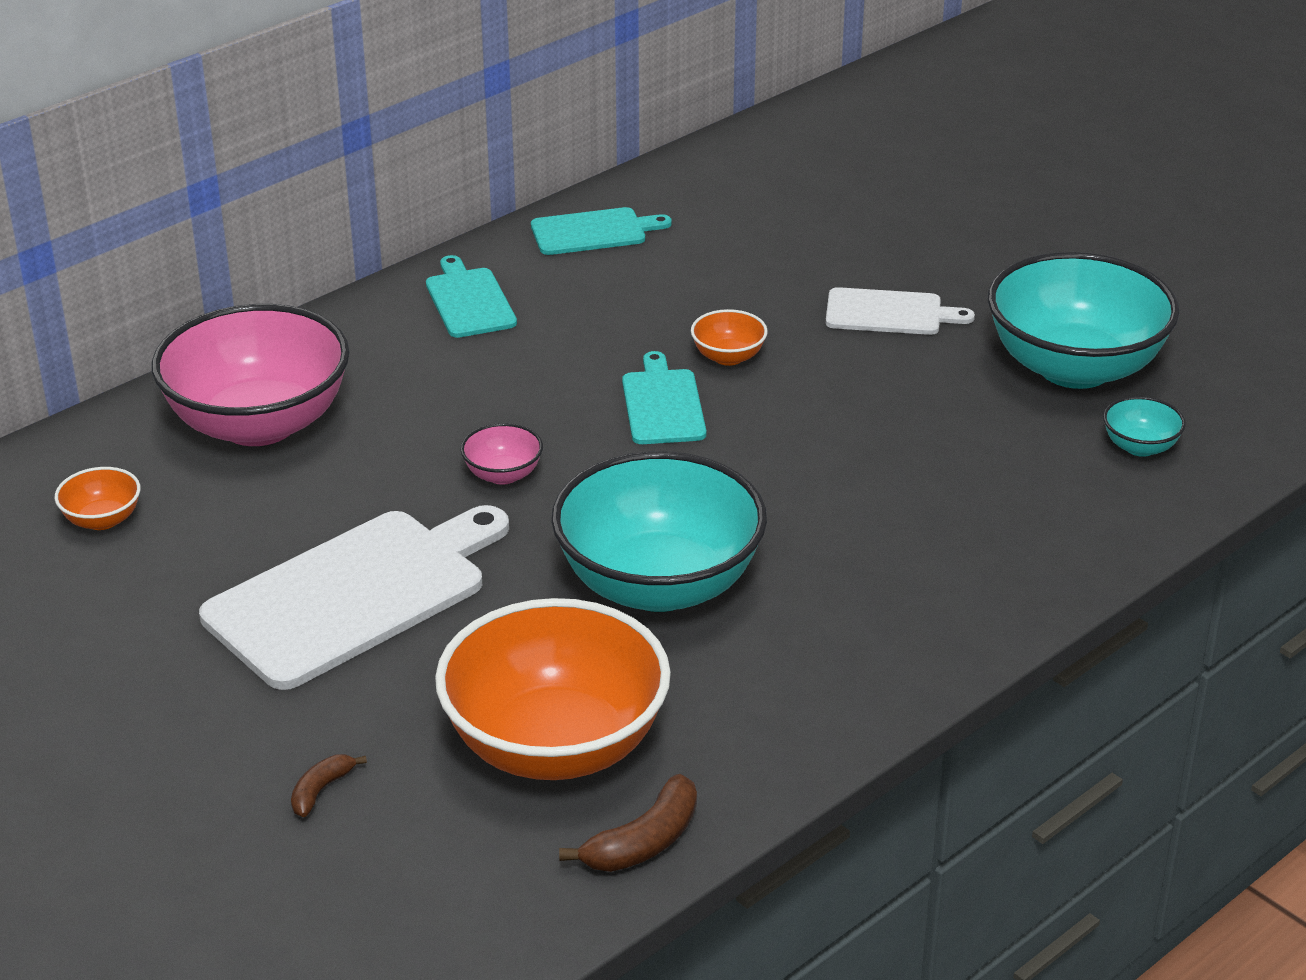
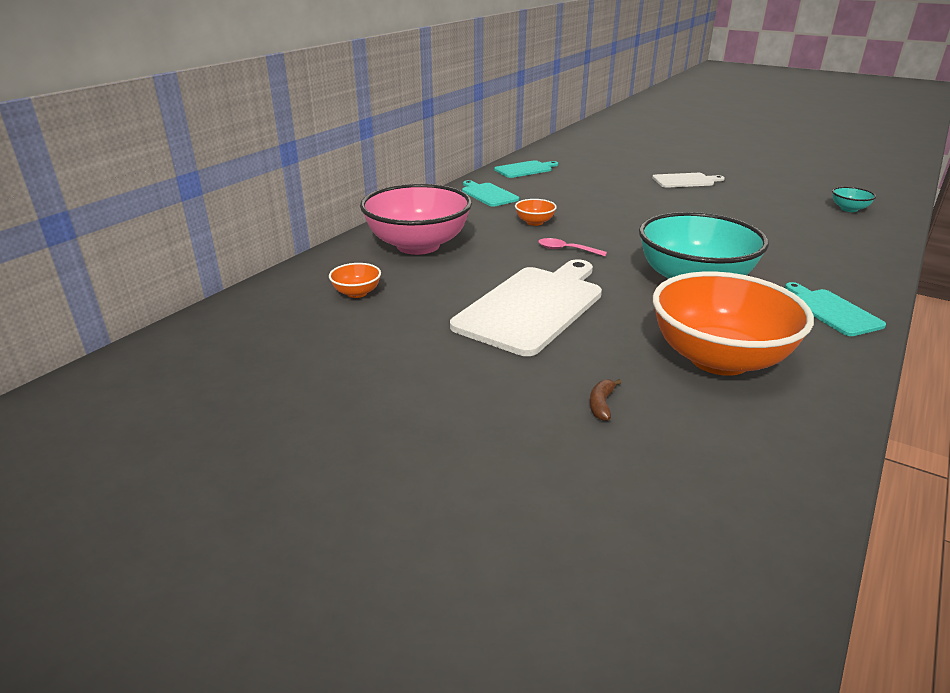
camera: 15 degrees left, 5 degrees down
(503, 474) = (566, 250): pink bowl -> pink spoon
(644, 842) = (825, 399): brown banana -> none
(662, 404) = (618, 218): turquoise cutting board -> turquoise cutting board (831, 311)
(728, 357) = (630, 200): orange bowl -> orange bowl (534, 222)
(1074, 367) = (786, 189): turquoise bowl -> none

